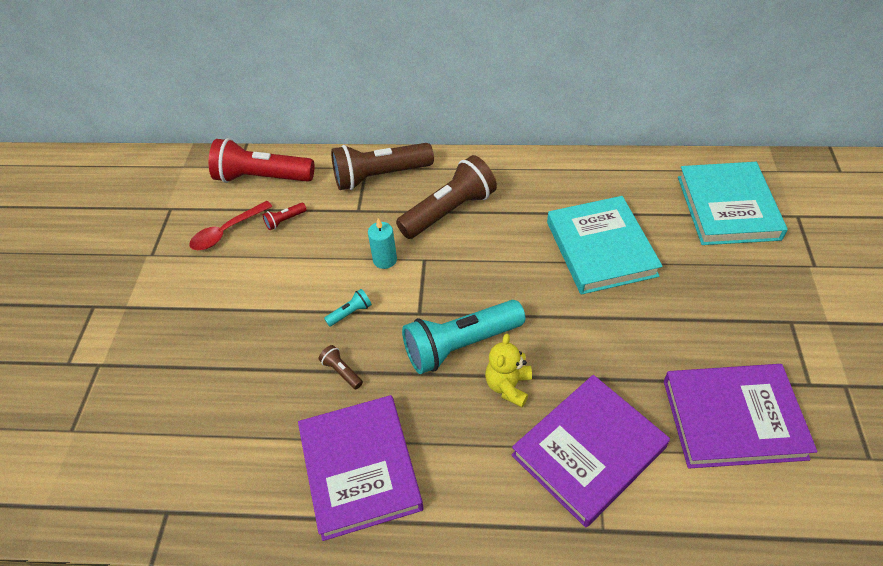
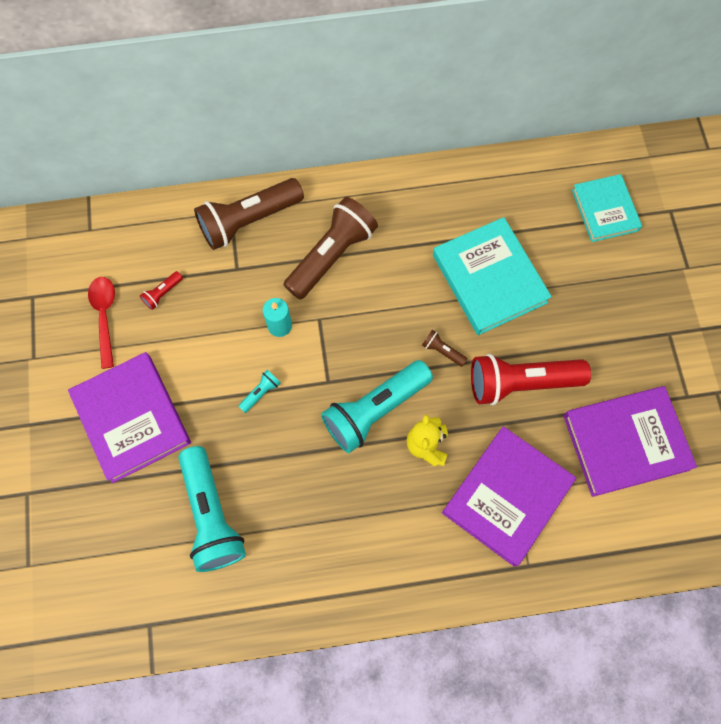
camera: 15 degrees left, 20 degrees up
(227, 232) = (105, 317): red spoon -> red spoon turned 135 degrees clockwise
(262, 177) = (120, 241): red flashlight -> red flashlight (520, 383)
(267, 415) = (211, 515): none -> turquoise flashlight
(341, 371) = (269, 458): brown flashlight -> brown flashlight (442, 351)
(360, 468) = (311, 551): purple book -> purple book (132, 418)
(727, 207) = (604, 210): turquoise book -> turquoise book, size x0.65

